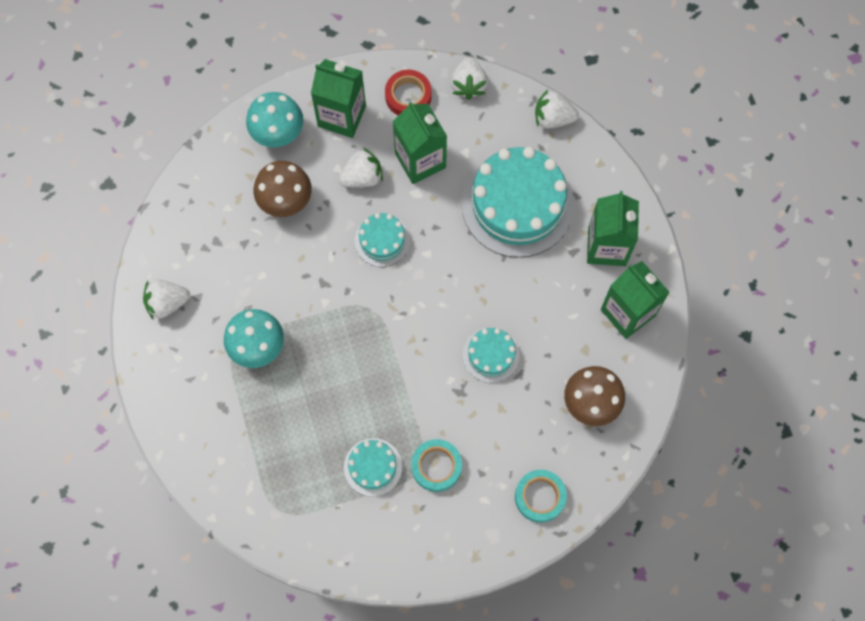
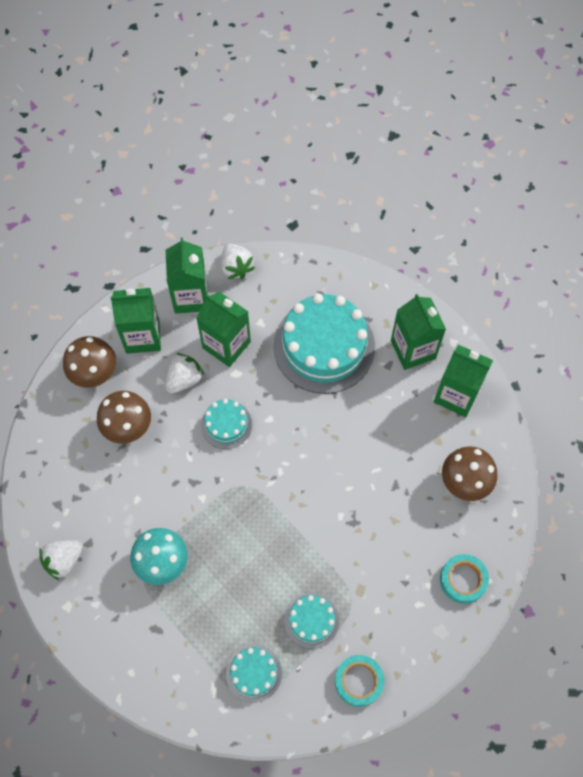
camera: 25 degrees left, 5 degrees down
(278, 134) = (94, 374): turquoise mushroom -> brown mushroom
(408, 96) = (191, 297): red tape -> green carton
(436, 466) = (365, 594): turquoise tape -> turquoise tape (358, 681)
(491, 355) = (364, 479): turquoise cake -> turquoise cake (254, 673)
(553, 118) = (318, 265): white strawberry -> none

